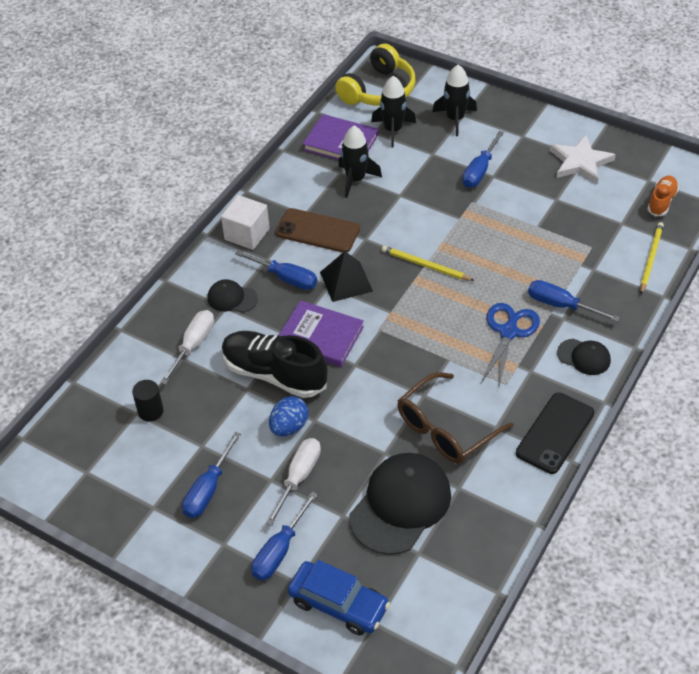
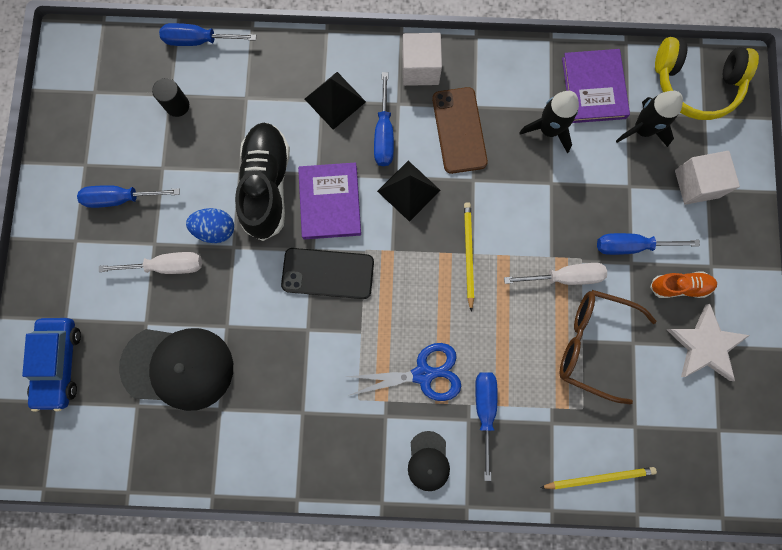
camera: 60 degrees right, 30 degrees up
(193, 345) = (264, 98): white screwdriver -> white screwdriver (564, 277)
(232, 298) = (335, 100): black cap -> black pyramid
(280, 550) = (89, 289): blue screwdriver -> blue screwdriver (199, 41)
(445, 429) = (278, 367): brown glasses -> brown glasses (592, 344)
(455, 119) = (696, 184): black rocket -> white cube
(555, 433) = (321, 471): black phone -> black phone (328, 273)
(661, 202) = (692, 457): orange shoe -> orange shoe (679, 286)

